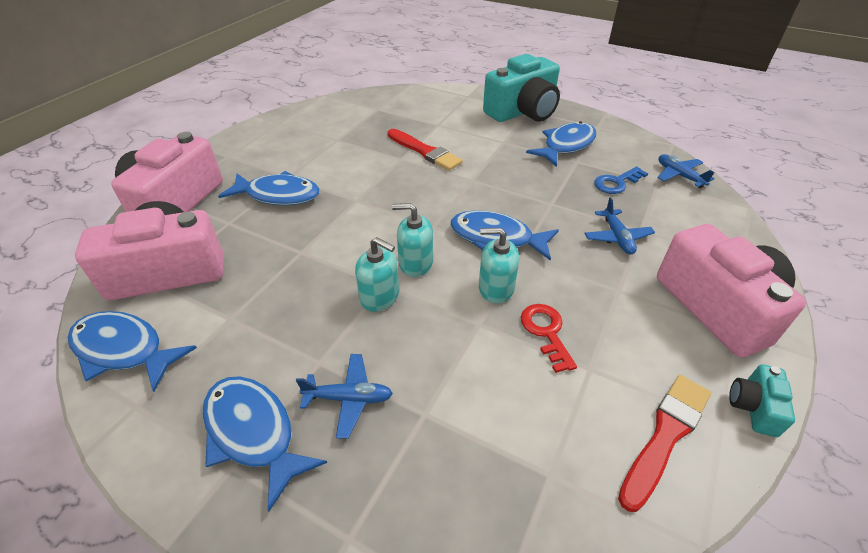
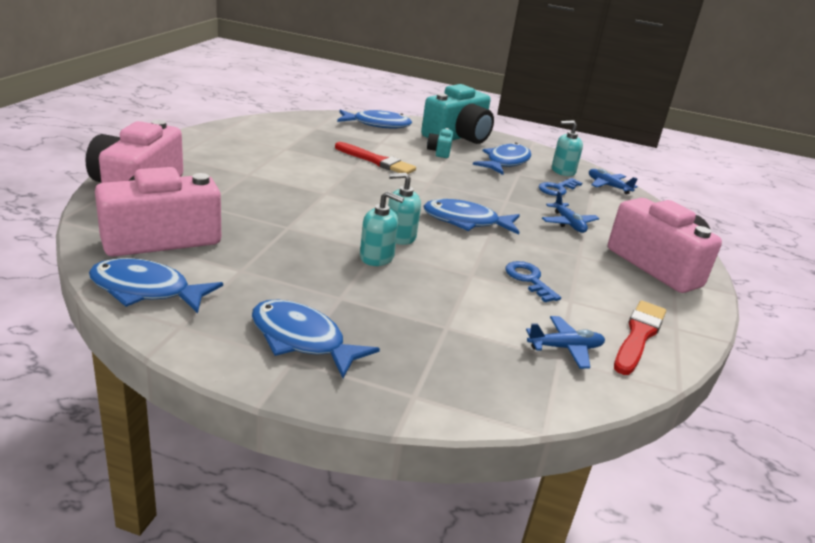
camera: 15 degrees left, 15 degrees down
(278, 195) = (245, 187): blue fish -> blue fish (377, 124)
(348, 398) = (377, 319): blue plane -> blue plane (565, 348)
(496, 288) = (477, 253): turquoise soap dispenser -> turquoise soap dispenser (563, 171)
(546, 332) = (529, 279): red key -> blue key
(754, 407) = (698, 320): turquoise camera -> turquoise camera (440, 151)

